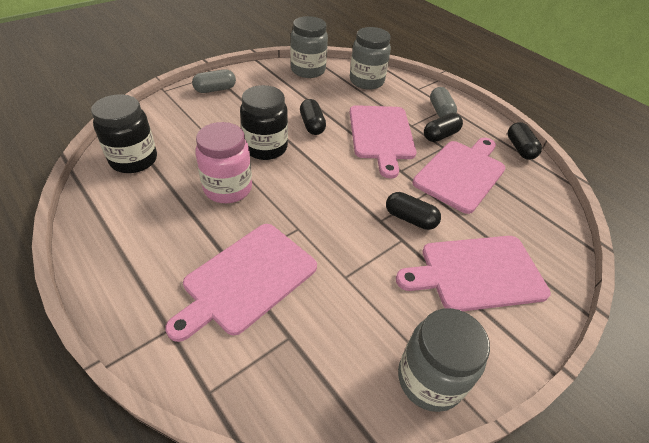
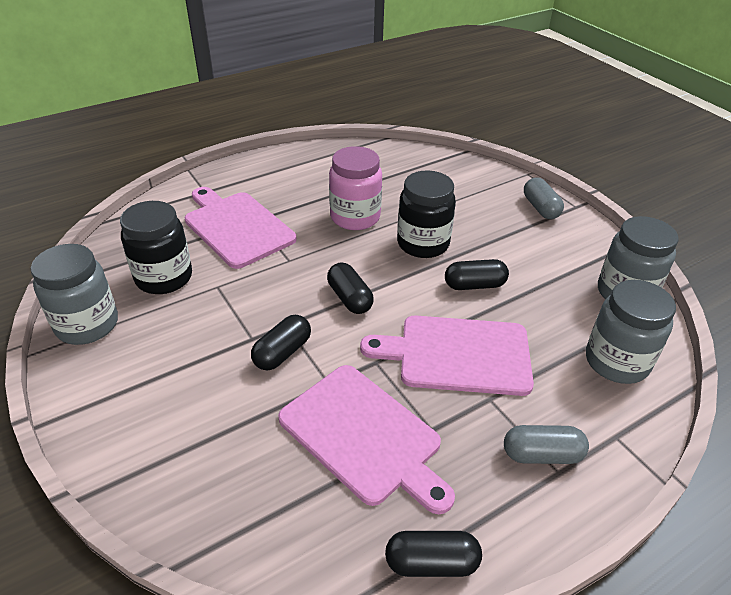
camera: 100 degrees right, 5 degrees down
(134, 160) = (401, 164): black jar -> black jar (164, 278)
(440, 135) = (463, 433): black capsule -> black capsule (349, 298)
(477, 273) = (181, 397): pink cutting board -> none

